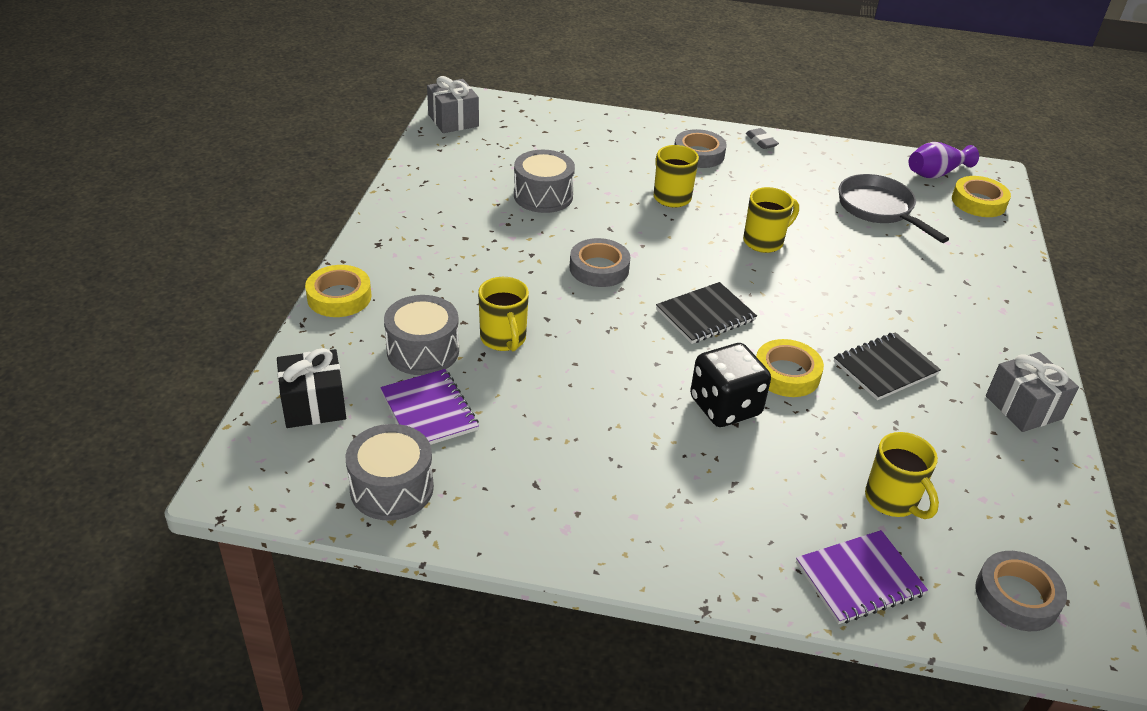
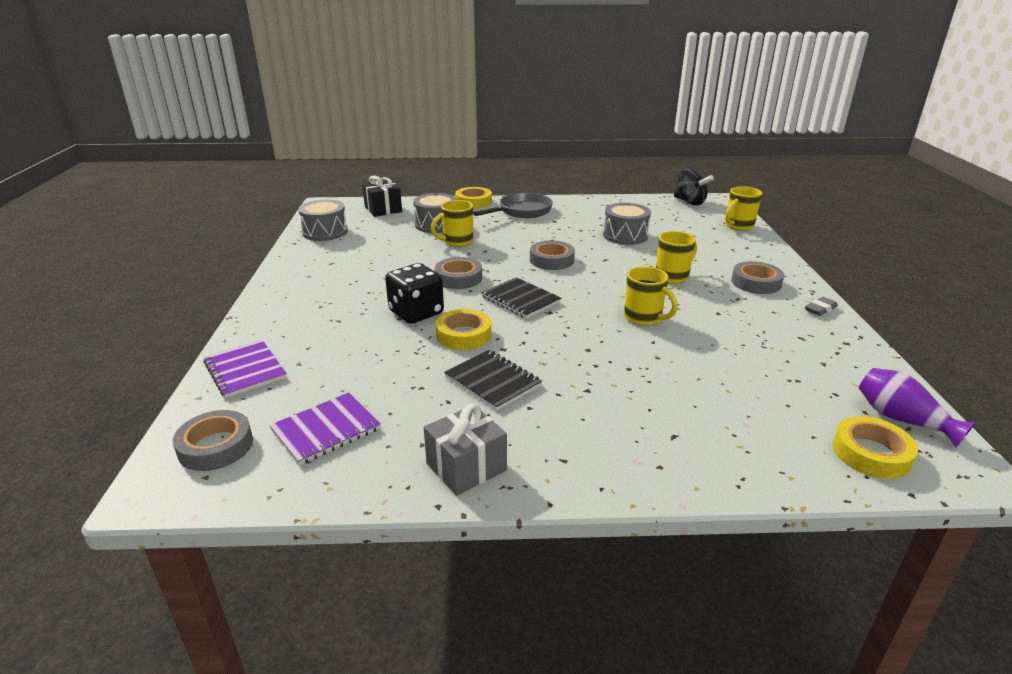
camera: 80 degrees right, 10 degrees down
(429, 411) = (385, 232): purple notebook -> purple notebook (326, 430)
(453, 120) = (690, 202): grey gift -> black spinning top
(631, 356) = (458, 278): none -> grey tape
(878, 209) = (766, 377): grey pan -> grey pan (522, 211)
(892, 501) = (324, 385): yellow mug -> yellow mug (738, 226)

